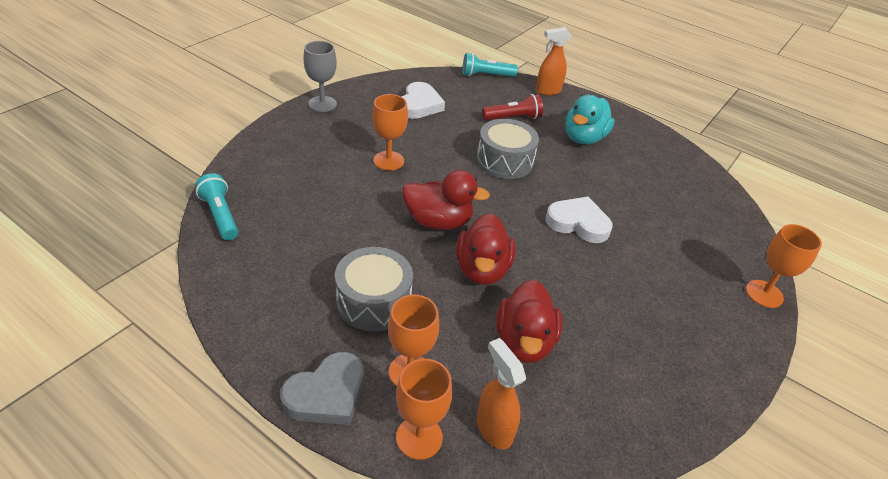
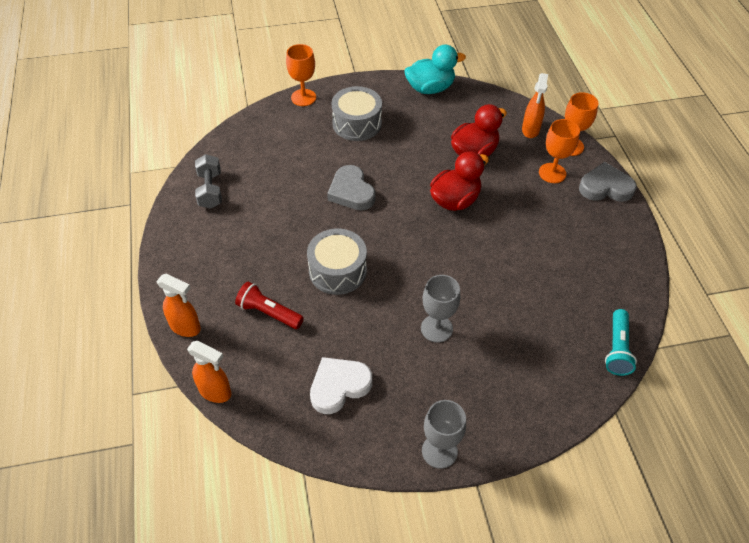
camera: 135 degrees left, 10 degrees up
(373, 301) = (543, 219): grey drum -> grey drum (357, 123)
(388, 161) = (436, 328): orange goblet -> grey goblet
(438, 221) = (450, 248): red duck -> none
(486, 75) = (215, 392): turquoise flashlight -> orange spray bottle
(578, 223) = (351, 192): white heart -> grey heart
(584, 138) = (239, 253): turquoise duck -> turquoise duck (430, 88)
(673, 165) = (210, 190): none -> grey dumbbell

